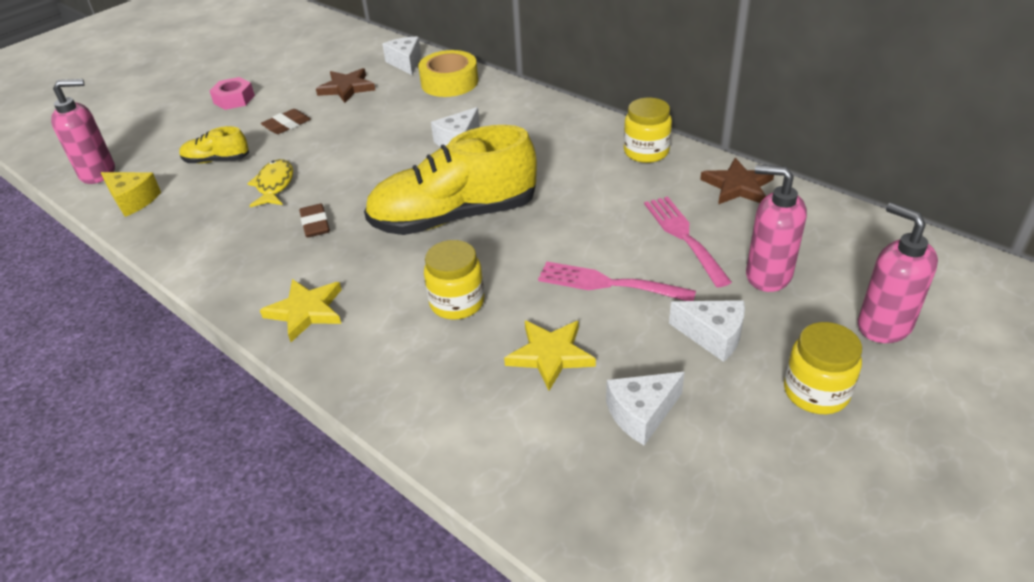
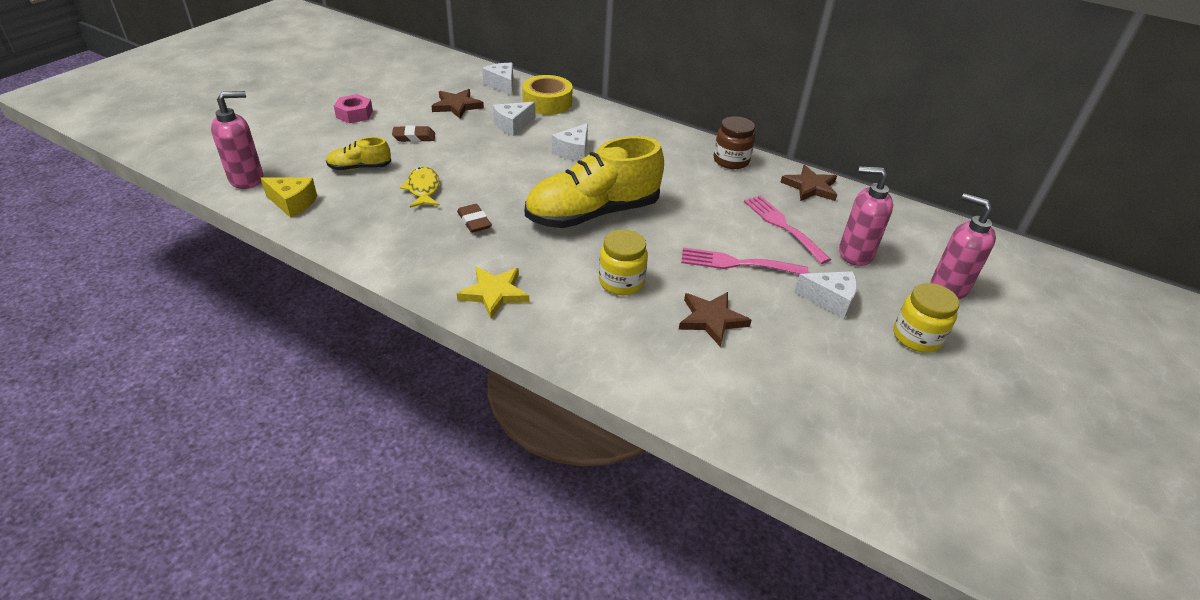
camera: 15 degrees left, 0 degrees up
(287, 125) = (414, 137): brown eraser -> brown eraser turned 45 degrees clockwise
(550, 355) = (711, 320): yellow star -> brown star
(641, 414) = (797, 360): white cheese -> white cheese (513, 125)
(646, 152) = (731, 161): yellow jar -> brown jar

